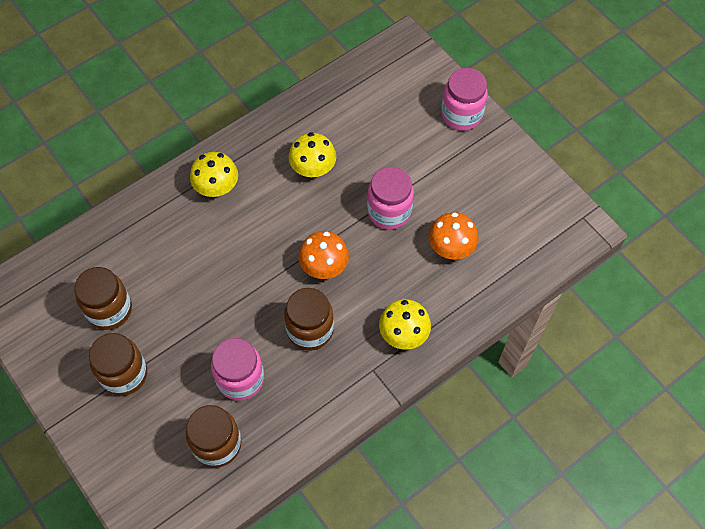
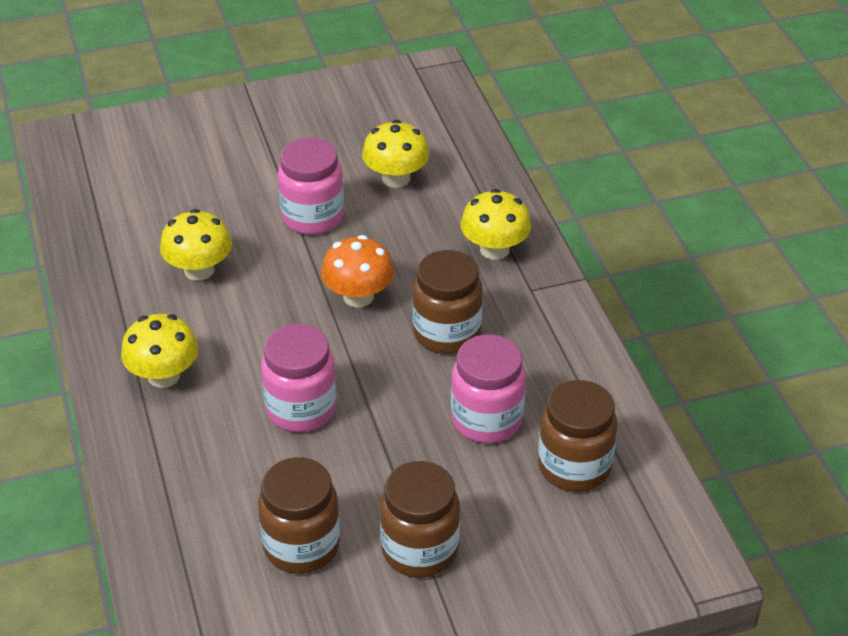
camera: 70 degrees left, 20 degrees down
(451, 247) = (396, 178): orange mushroom -> yellow mushroom
(461, 115) = (210, 119): pink jar -> pink jar (301, 409)

